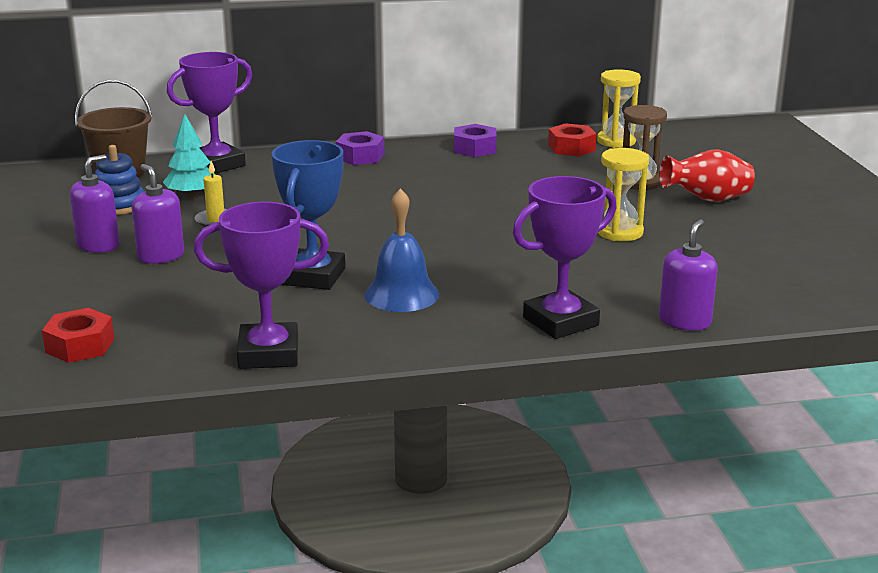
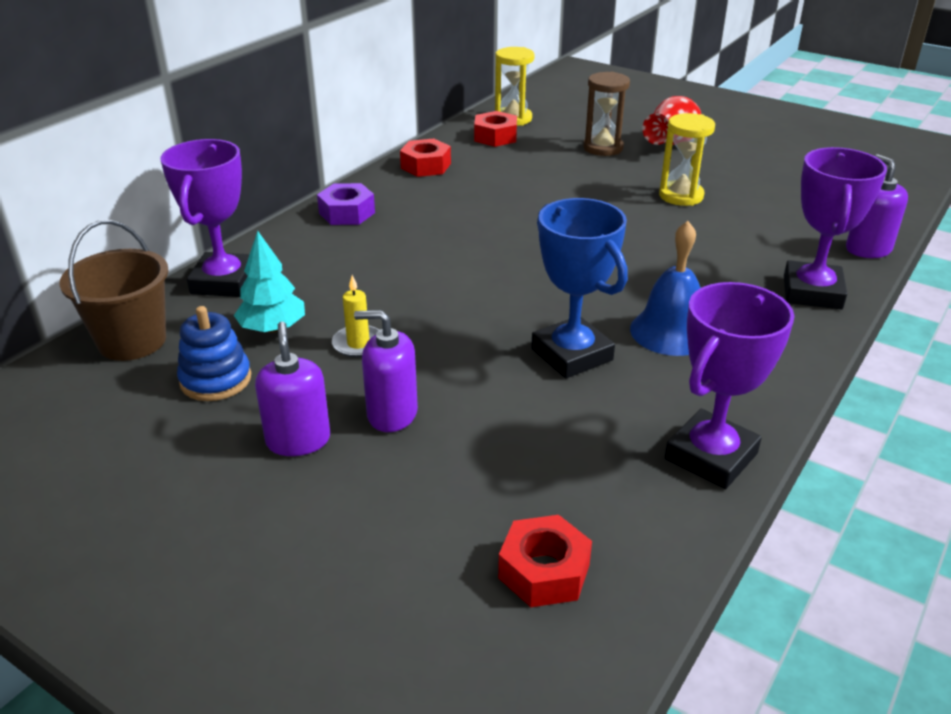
camera: 45 degrees left, 10 degrees up
(475, 148) = (426, 166): purple nut -> red nut

